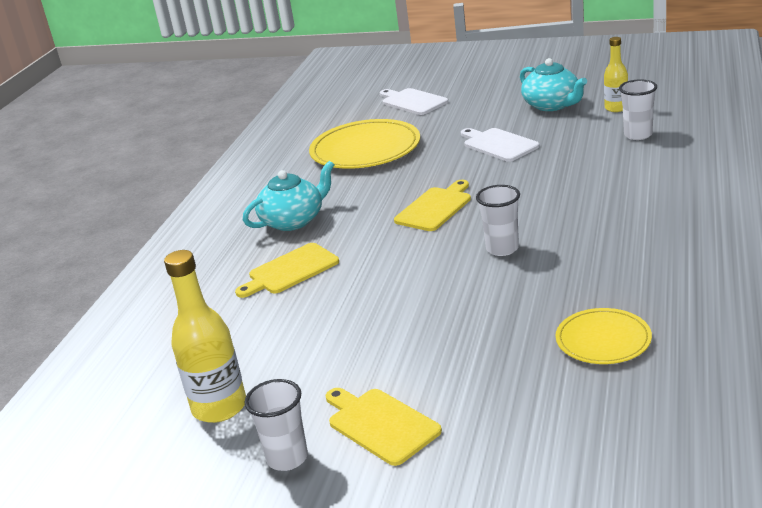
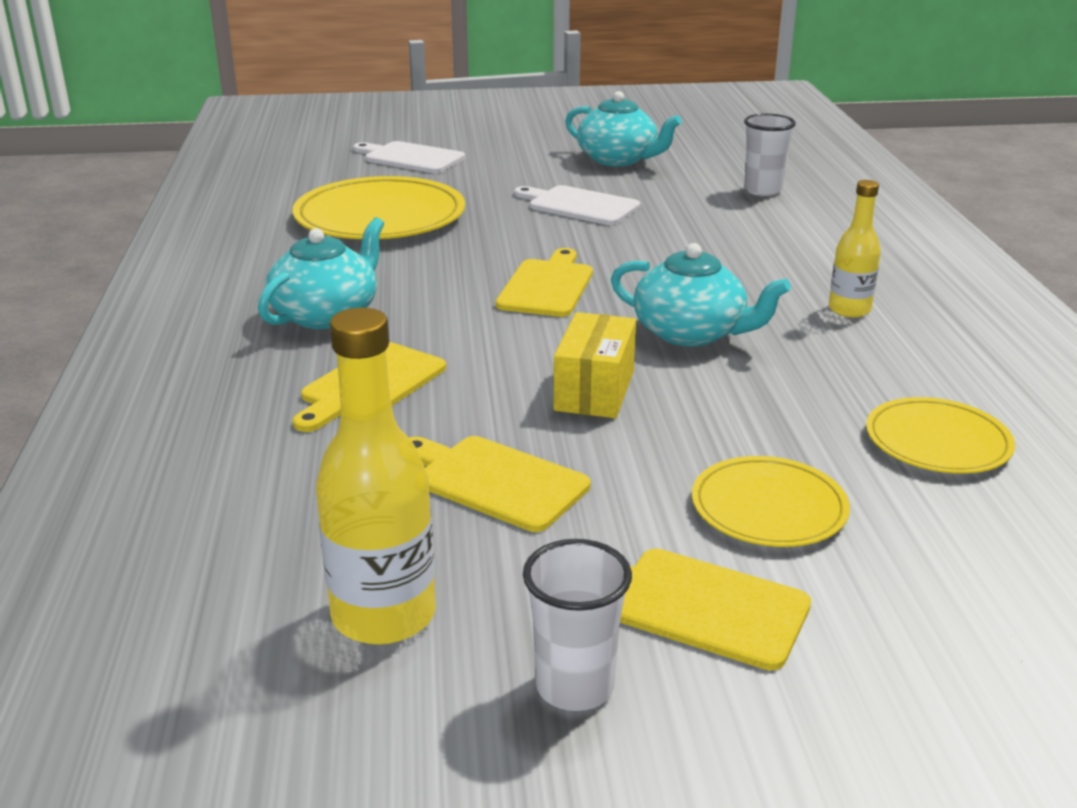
camera: 25 degrees left, 0 degrees up
(321, 338) = (495, 481): none -> yellow cutting board
(414, 285) = (594, 390): none -> yellow box
(462, 371) = (768, 507): none -> yellow plate
(502, 248) = (691, 333): white cup -> turquoise teapot
(616, 108) = (708, 161): yellow bottle -> yellow bottle (849, 310)

